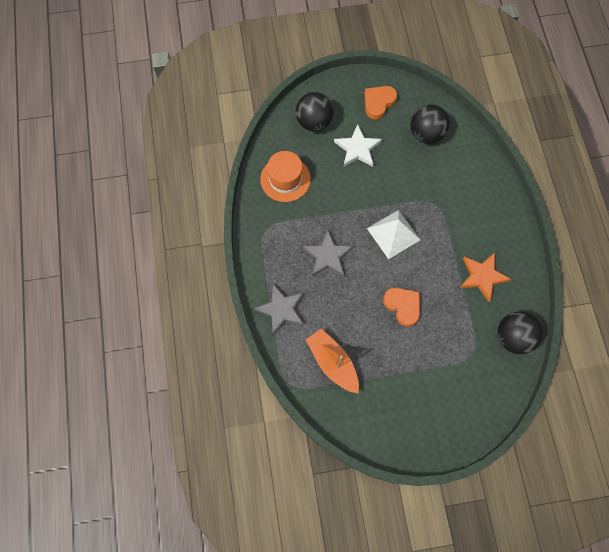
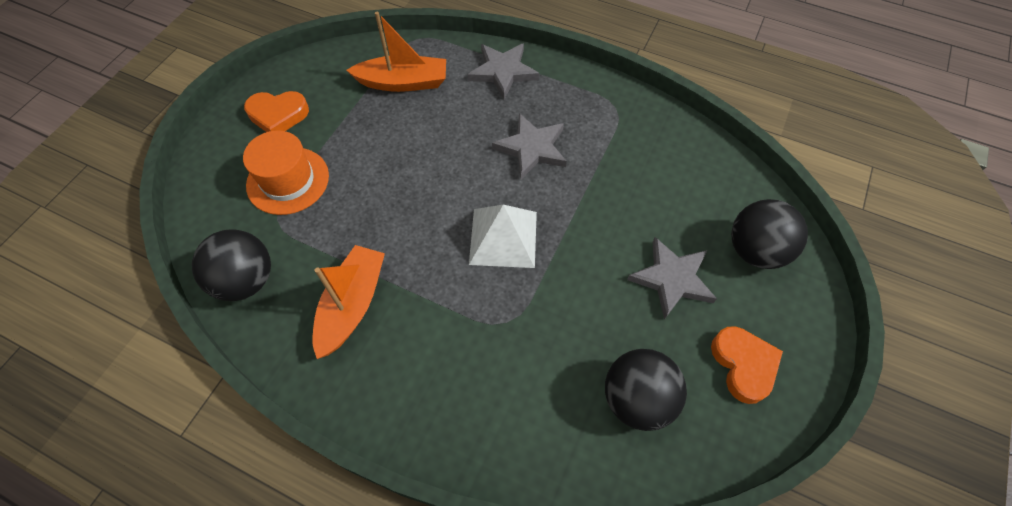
camera: 125 degrees right, 10 degrees down
(285, 179) = (677, 165): orange hat -> orange hat (288, 180)
(357, 148) = (672, 279): white star -> grey star
(402, 306) = (401, 185): orange heart -> orange heart (278, 115)
(482, 276) = (352, 305): orange star -> orange boat

